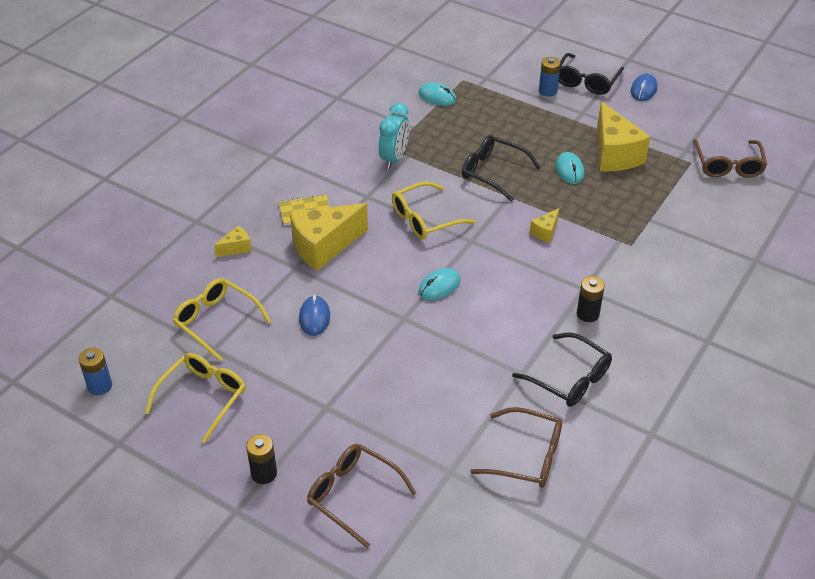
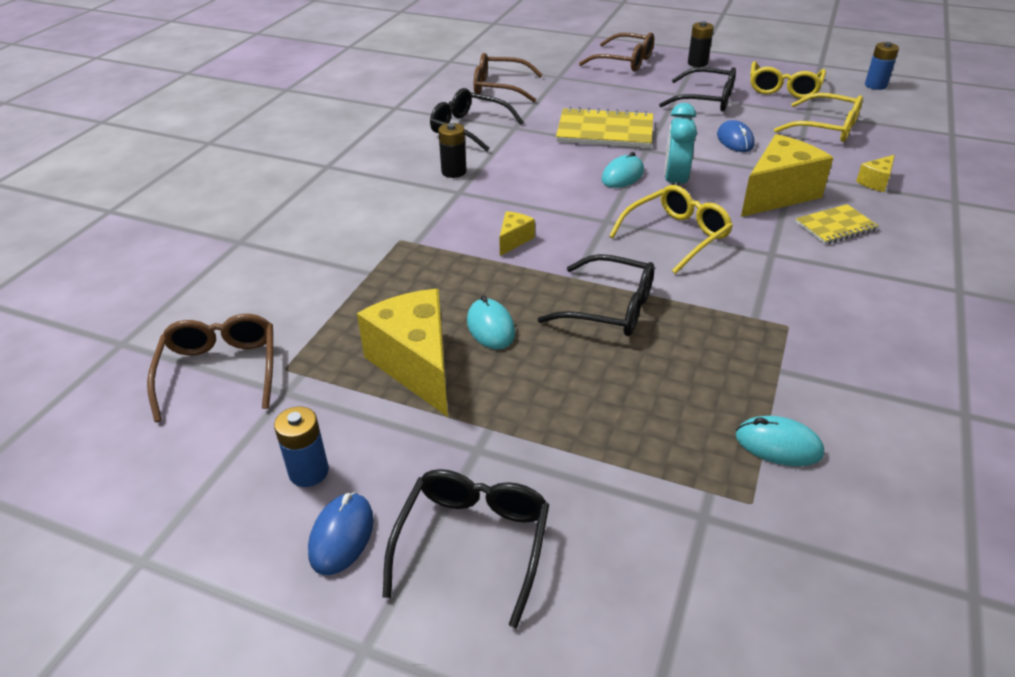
camera: 170 degrees right, 5 degrees down
(301, 389) = (706, 100): none -> black glasses
(394, 158) = (772, 310): turquoise clock -> turquoise clock (675, 182)
(432, 351) = (605, 131): none -> yellow notebook
(548, 91) = (557, 497): blue battery -> blue battery (309, 472)

